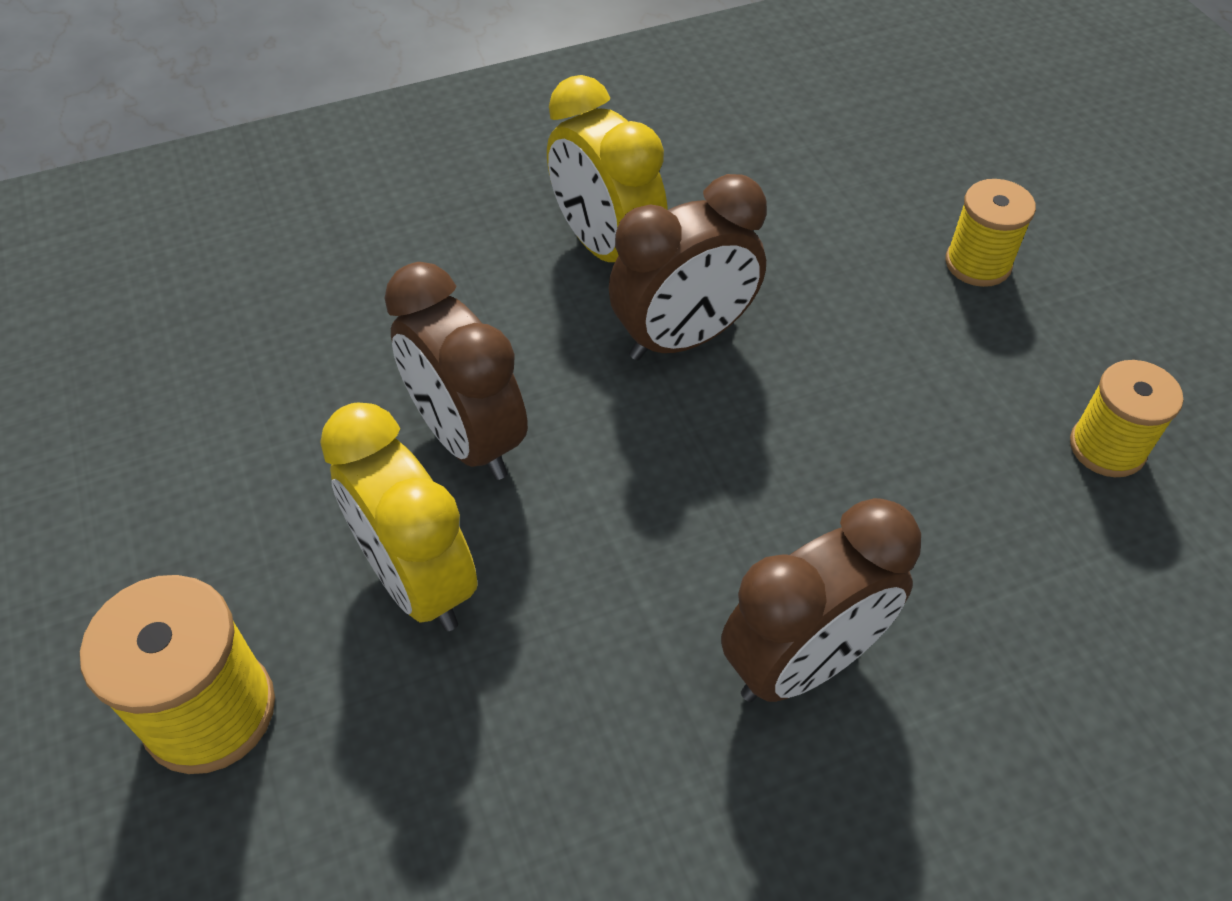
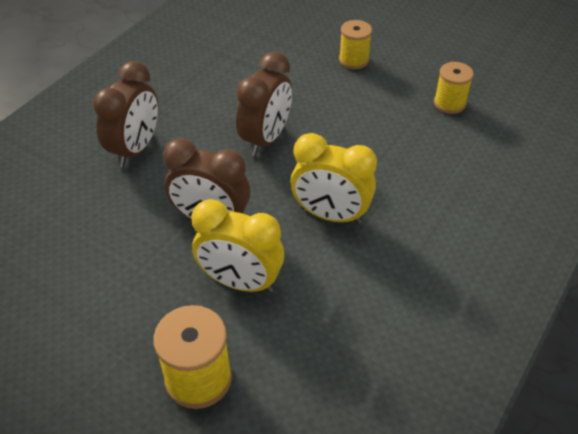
camera: 35 degrees left, 5 degrees down
(605, 247) = (201, 119): yellow clock -> yellow clock (330, 215)
(802, 663) = (410, 228): brown clock -> brown clock (135, 149)

